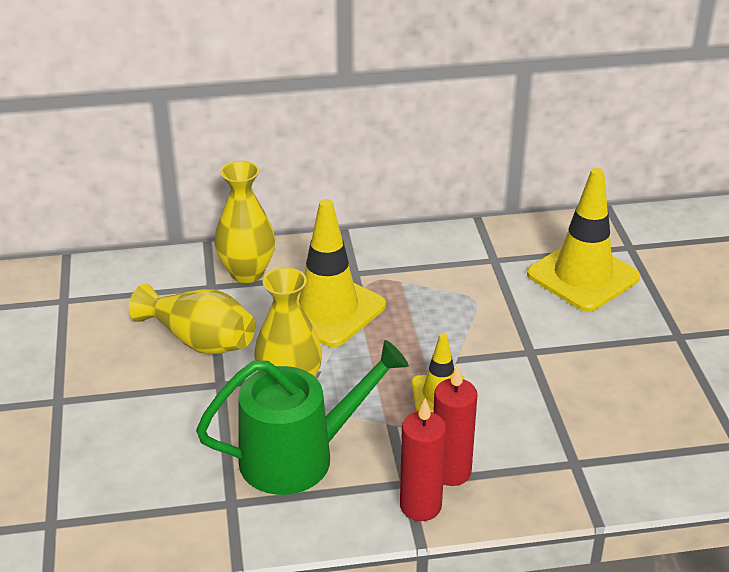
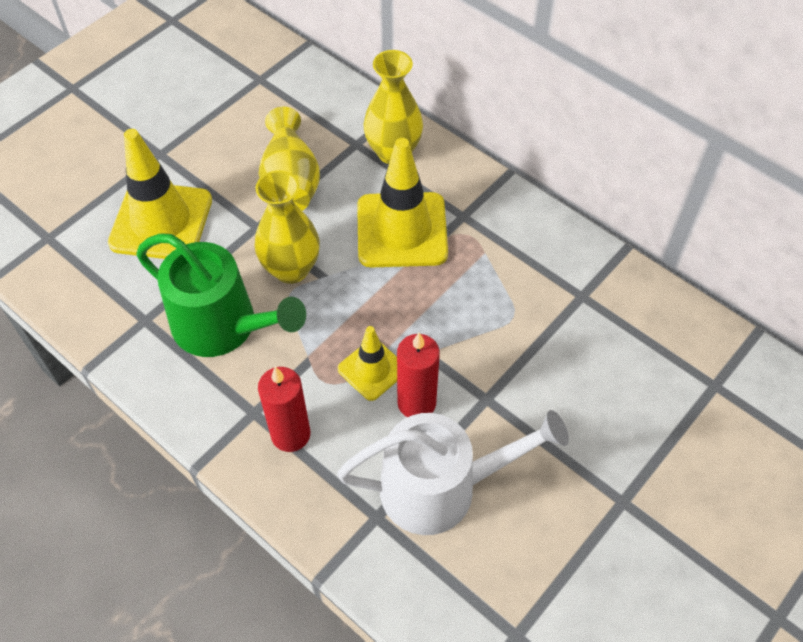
camera: 50 degrees right, 20 degrees up
(420, 506) = (236, 439): red candle -> red candle (416, 403)
(583, 276) = (630, 374): yellow traffic cone -> yellow traffic cone (161, 221)
(583, 416) = (440, 488): none -> white watering can

